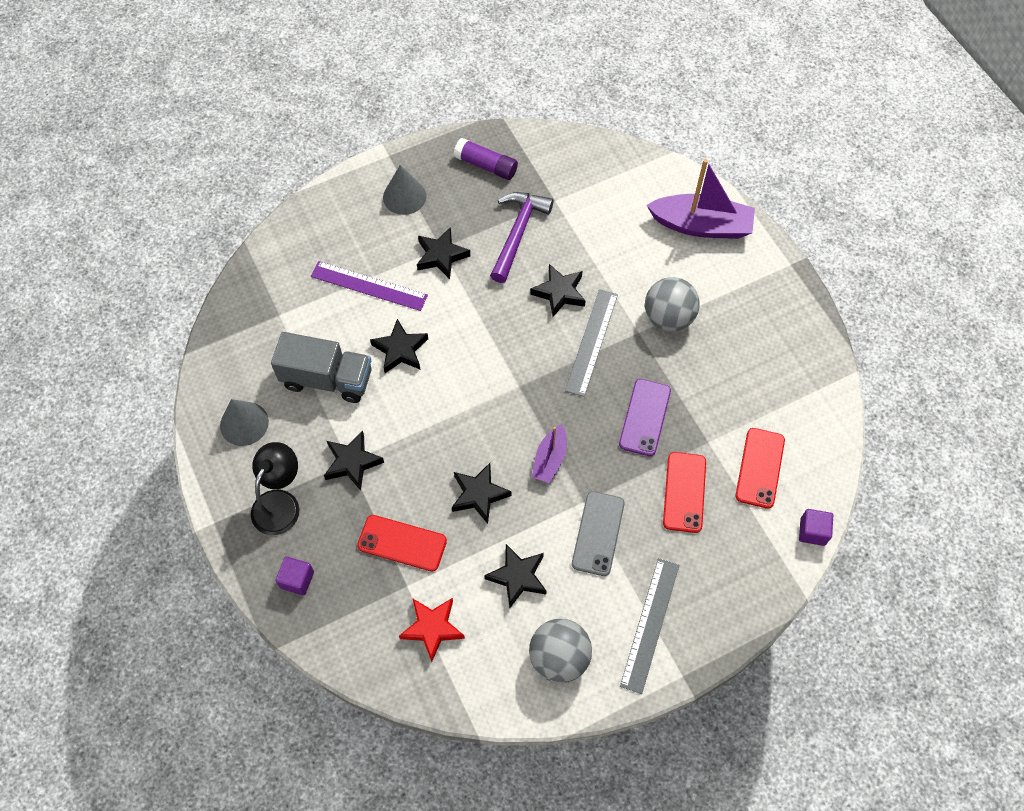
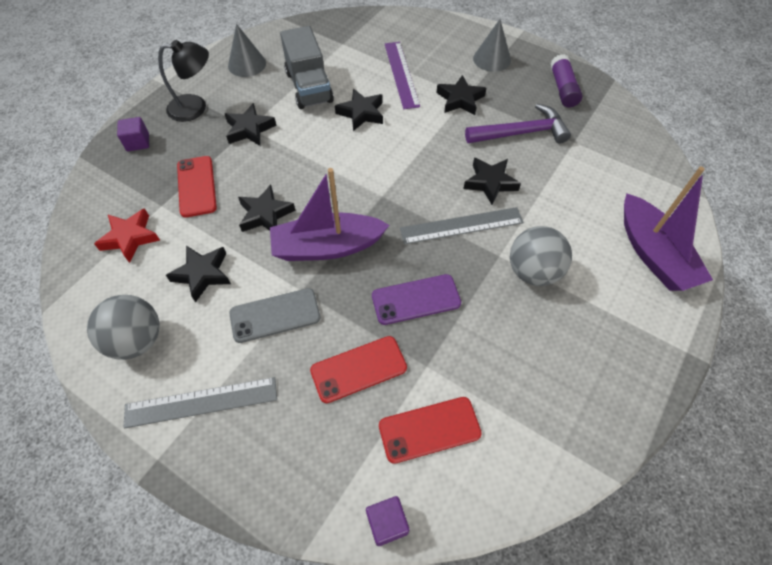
camera: 60 degrees right, 5 degrees down
(550, 459) = (327, 247): purple boat -> purple boat, size x1.82

